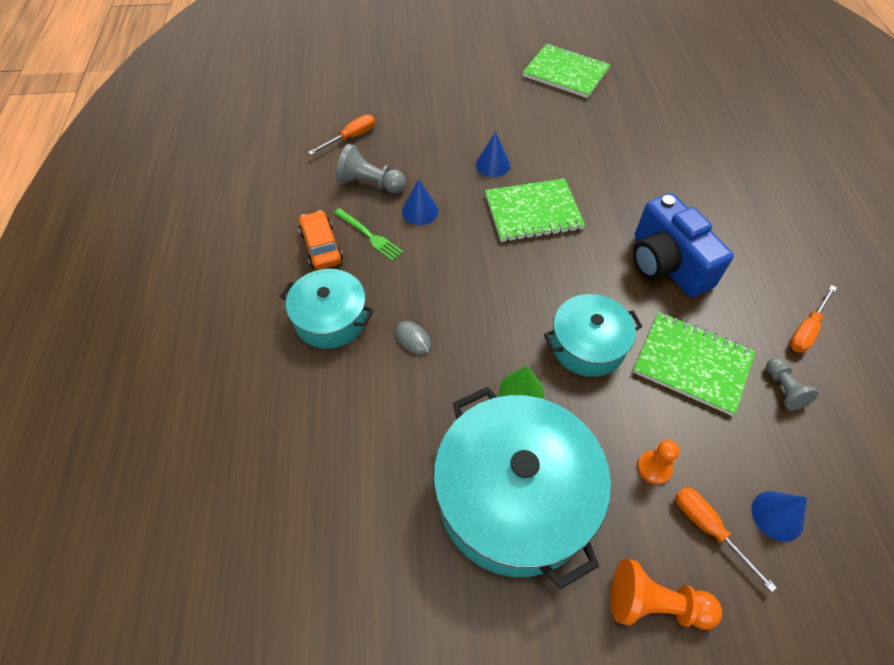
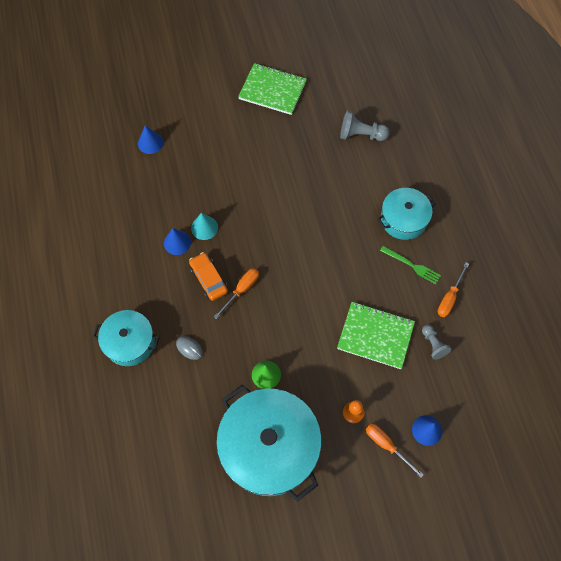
camera: 10 degrees left, 10 degrees up
(321, 247) = (111, 285): orange car -> orange car (209, 279)
(351, 137) = (112, 181): orange screwdriver -> orange screwdriver (241, 290)
(369, 236) = (144, 270): green fork -> green fork (412, 265)
(370, 184) = (135, 223): grey pawn -> grey pawn (361, 135)
(459, 200) = (204, 227): none -> turquoise cone
(492, 165) = (225, 191): blue cone -> blue cone (150, 143)
(533, 212) = (259, 230): green notebook -> none
(587, 345) = (306, 333): turquoise pot -> turquoise pot (403, 219)
(654, 603) = (356, 495): orange pawn -> none
(666, 264) = (357, 260): blue camera -> none

